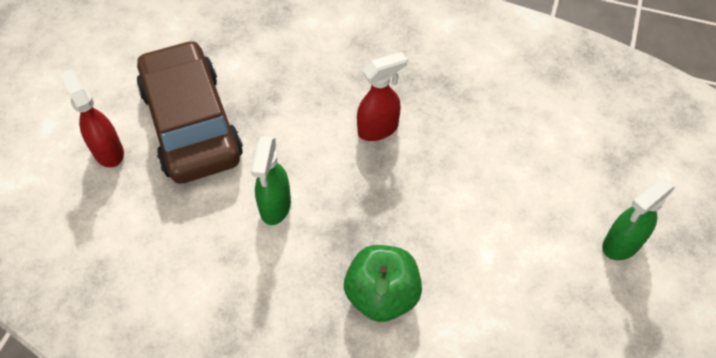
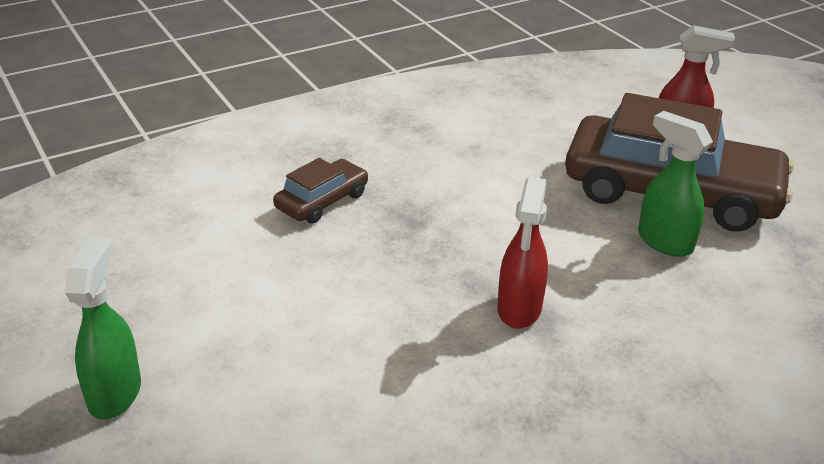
camera: 130 degrees right, 20 degrees down
(275, 207) = (497, 192): green spray bottle -> green spray bottle (664, 241)
(382, 296) = (322, 201): green apple -> brown car

